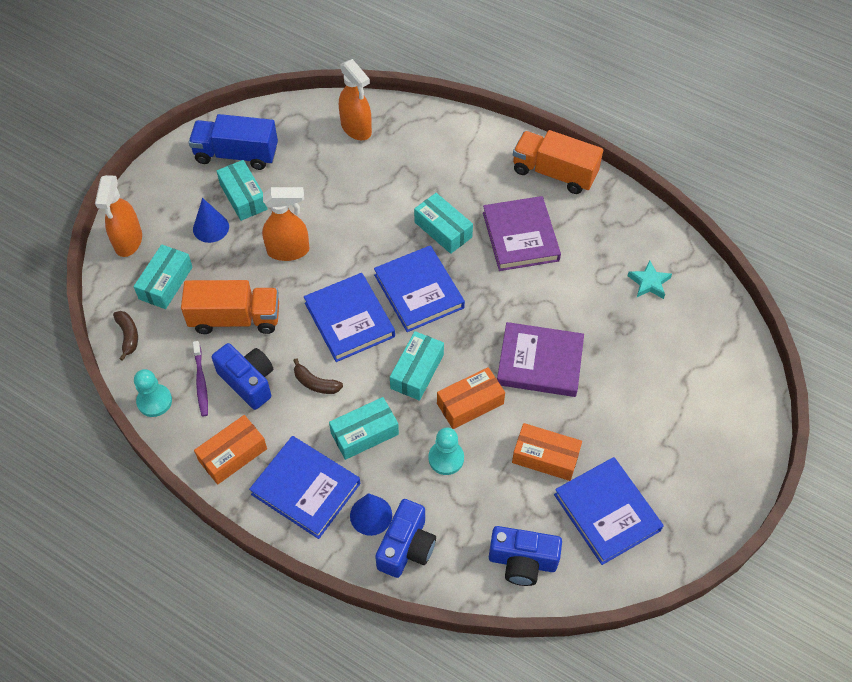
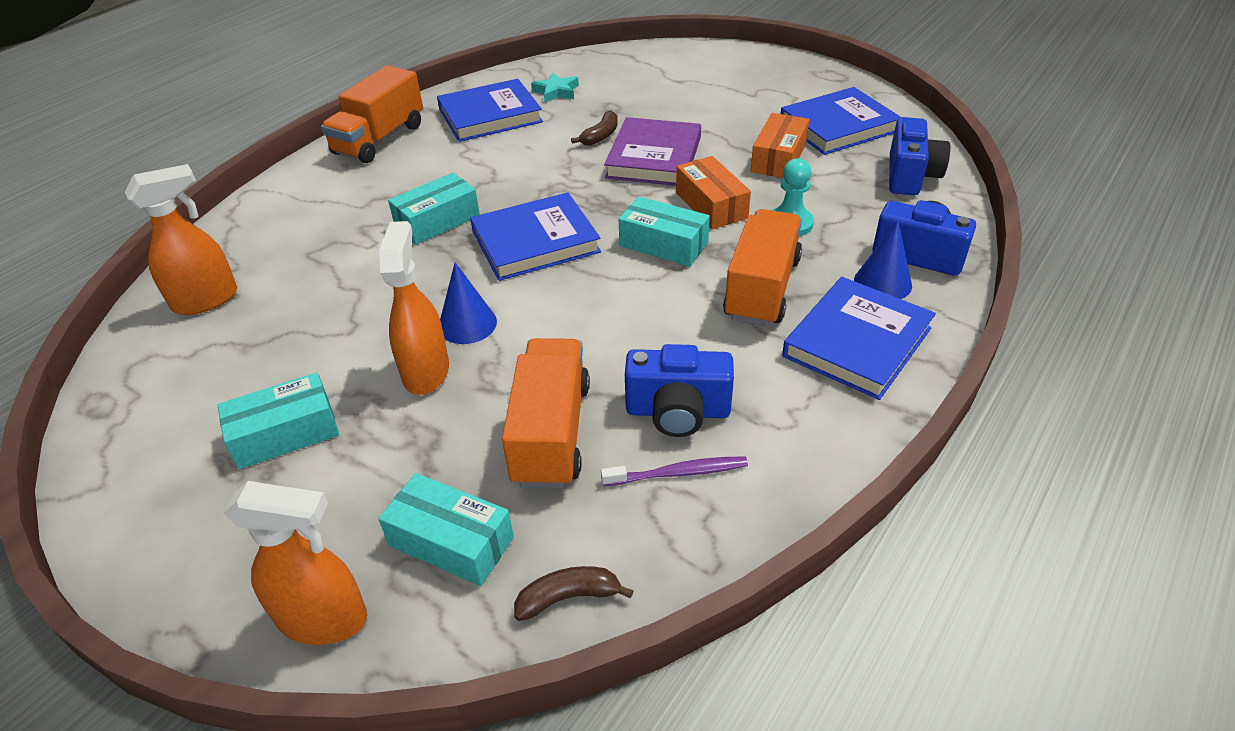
camera: 85 degrees left, 15 degrees down
(154, 401) = (719, 540): turquoise pawn -> none
(211, 228) = (339, 478): blue cone -> blue cone (467, 324)
(233, 455) = (814, 424): orange box -> none
(236, 154) = (177, 448): blue truck -> none
(248, 382) = (677, 411): blue camera -> blue camera turned 135 degrees counterclockwise
(315, 383) = (681, 336): brown banana -> brown banana (600, 136)
(349, 320) = (573, 304): blue book -> blue book (490, 116)
(364, 433) = (761, 288): turquoise box -> orange truck
(520, 236) = (469, 164): purple book -> none

